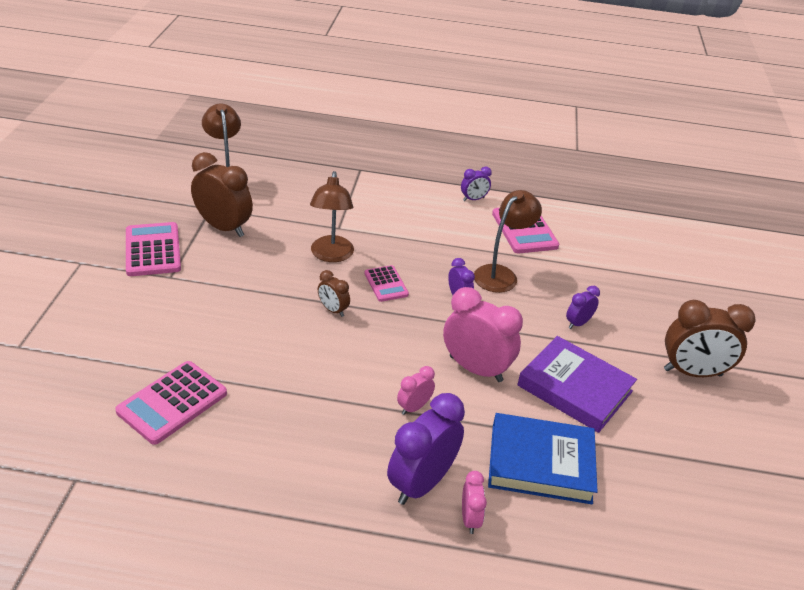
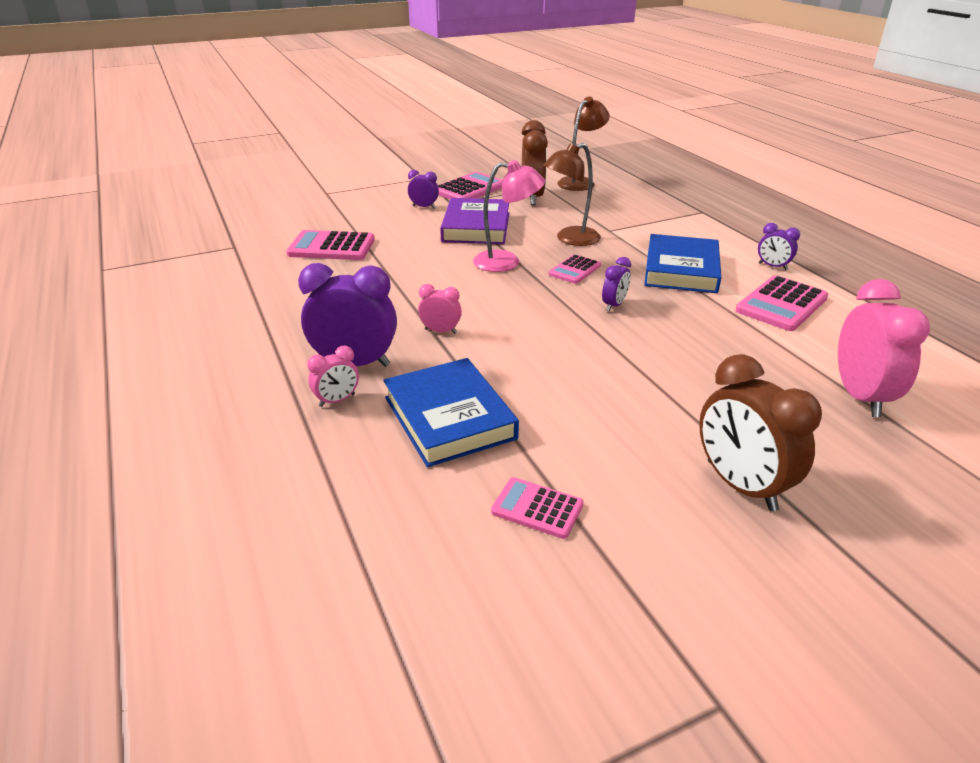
camera: 60 degrees right, 5 degrees down
(333, 310) = (506, 262): brown clock -> pink lamp
(438, 237) = (681, 270): none -> blue book
(475, 369) = (531, 344): pink clock -> pink clock (860, 396)
(501, 274) = (687, 314): brown lamp -> none
(575, 388) = (584, 406): purple book -> purple book (476, 227)
(578, 323) = (690, 379): purple clock -> purple clock (424, 207)
(665, 470) = (537, 508): none -> pink calculator

